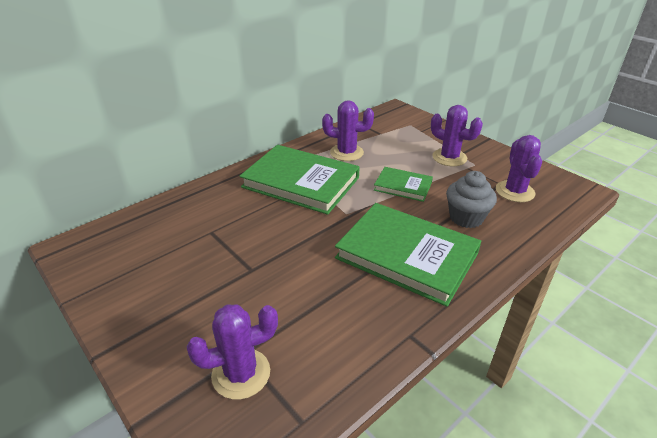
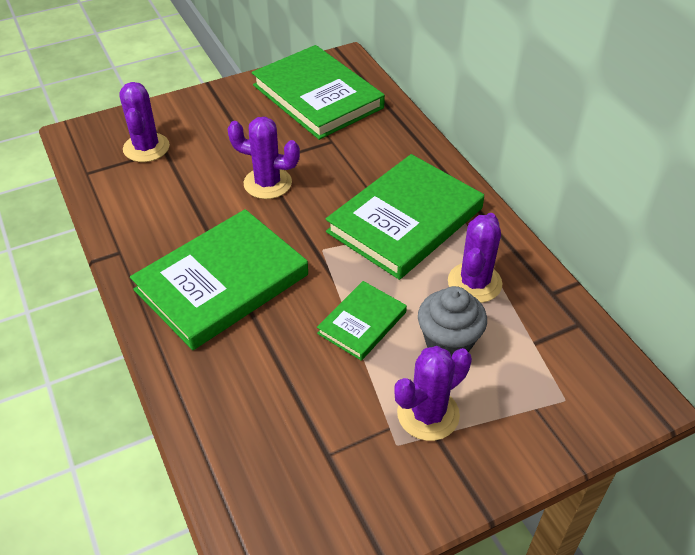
camera: 105 degrees right, 10 degrees up
(137, 253) = (317, 96): none -> green book
(466, 218) = (263, 368): grey cupcake -> grey cupcake (448, 341)
(515, 191) = (299, 463): purple cactus -> purple cactus (267, 183)

